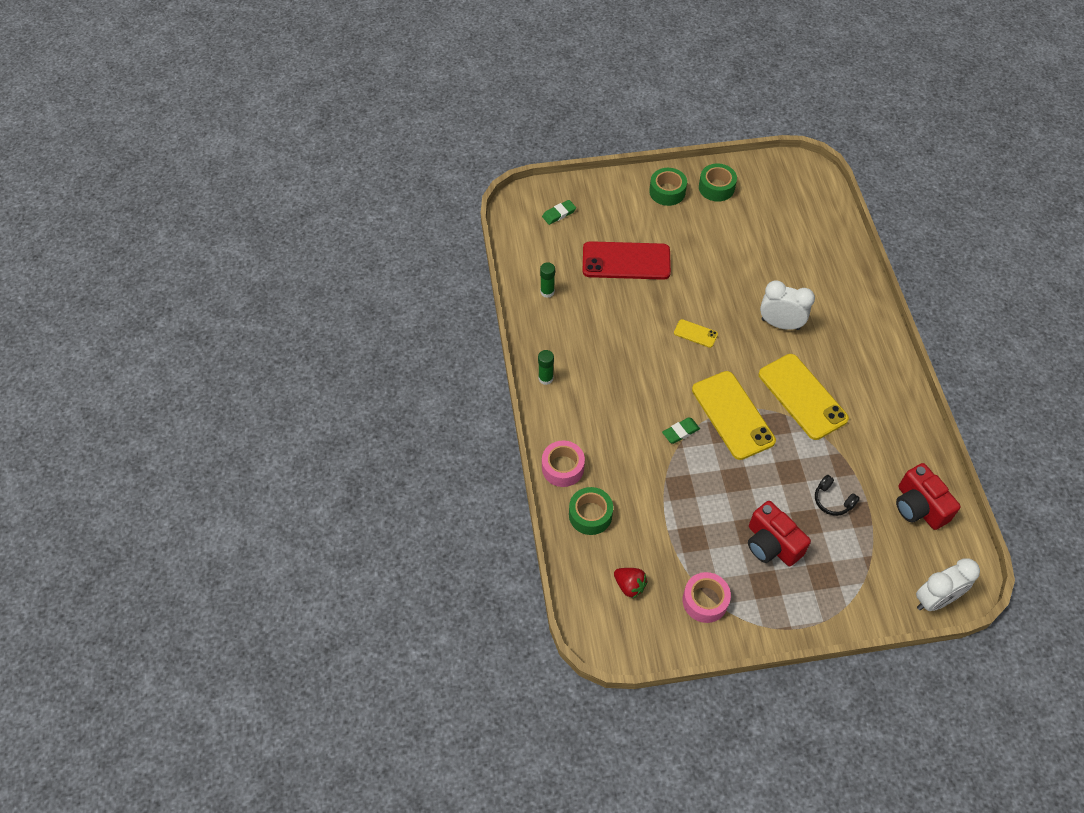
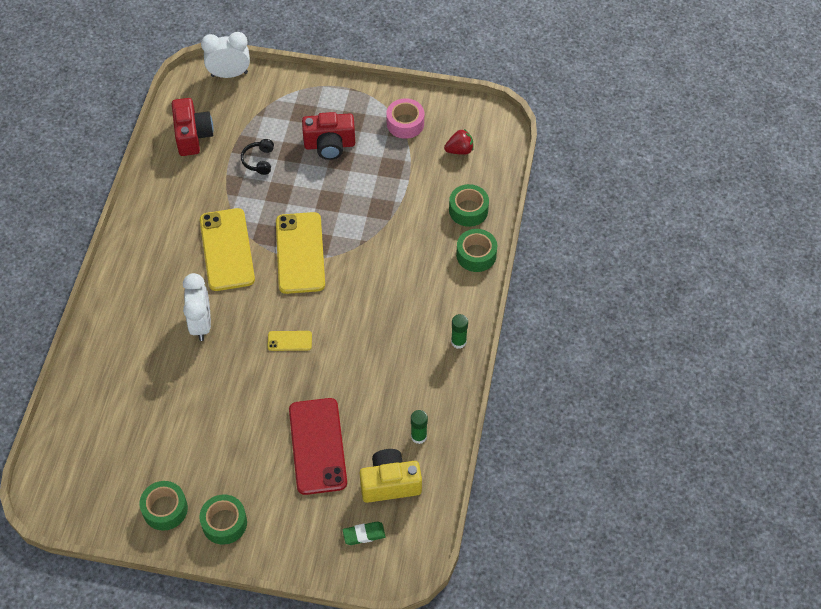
camera: 160 degrees left, 0 degrees up
(555, 252) = (390, 483): none -> yellow camera
(563, 468) = (476, 255): pink tape -> green tape
(626, 261) = (317, 446): red phone -> red phone turned 60 degrees clockwise
(629, 586) = (459, 150): red strawberry -> red strawberry turned 105 degrees clockwise
(680, 432) = (355, 253): green eraser -> none
(695, 333) = (289, 341): yellow phone -> yellow phone turned 45 degrees counterclockwise
(771, 544) = (329, 145): red camera -> red camera turned 105 degrees clockwise
(780, 324) = (201, 324): white clock -> white clock turned 135 degrees counterclockwise
(832, 500) = (259, 161): black headphones -> black headphones turned 150 degrees counterclockwise

